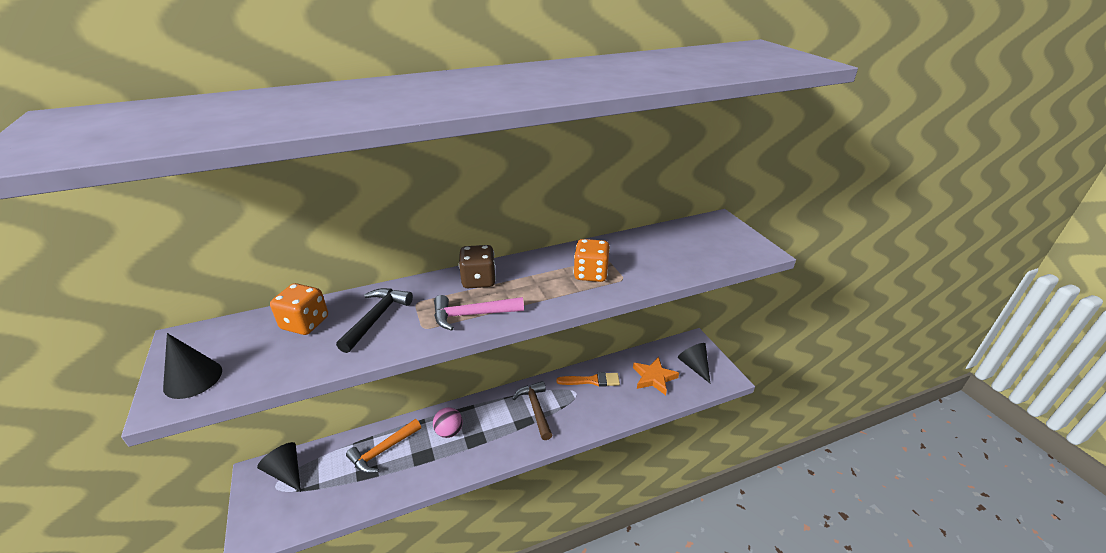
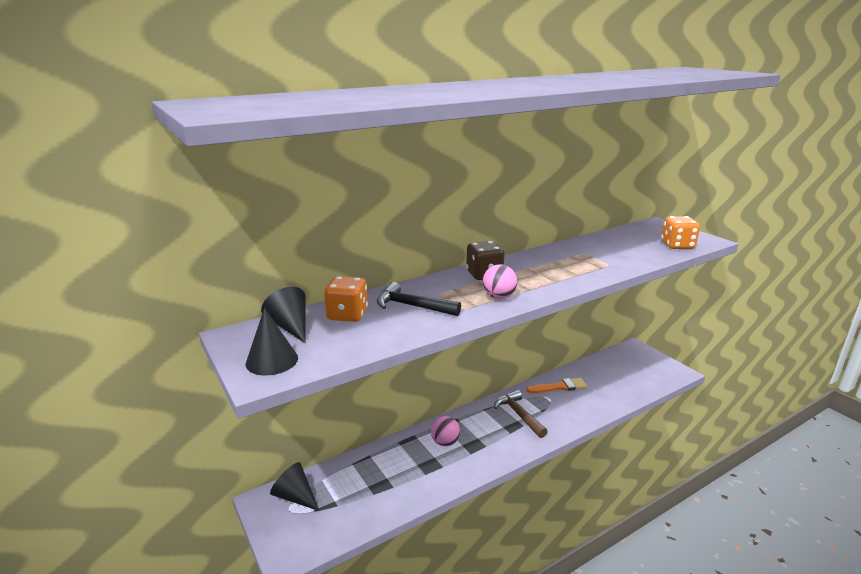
camera: 10 degrees left, 10 degrees down
(376, 318) = (412, 306): black hammer -> black hammer turned 75 degrees counterclockwise
(383, 450) = (387, 466): orange hammer -> none
(472, 315) = (498, 297): pink hammer -> pink ball
(591, 274) = (579, 264): orange dice -> orange dice (677, 246)
(654, 378) = (614, 379): orange star -> none
(694, 366) = (645, 366): black cone -> black cone (290, 327)

